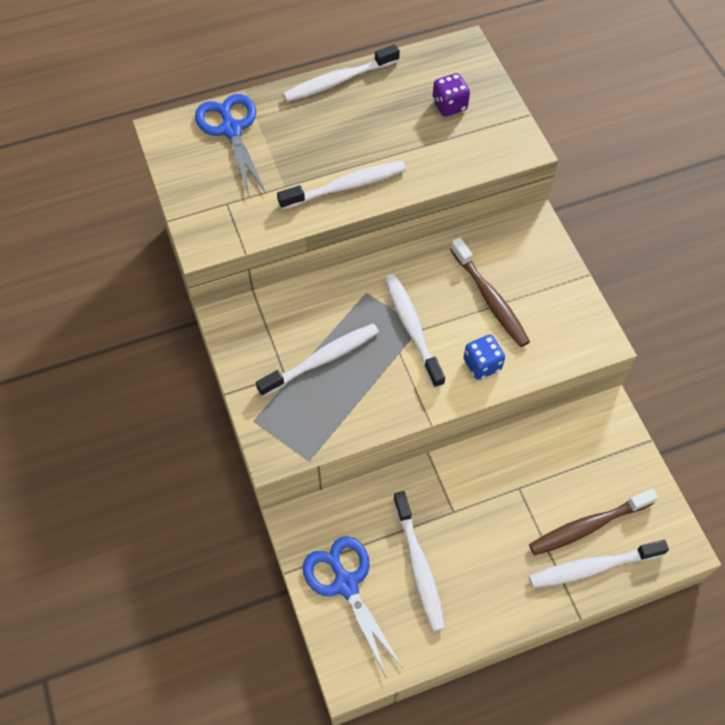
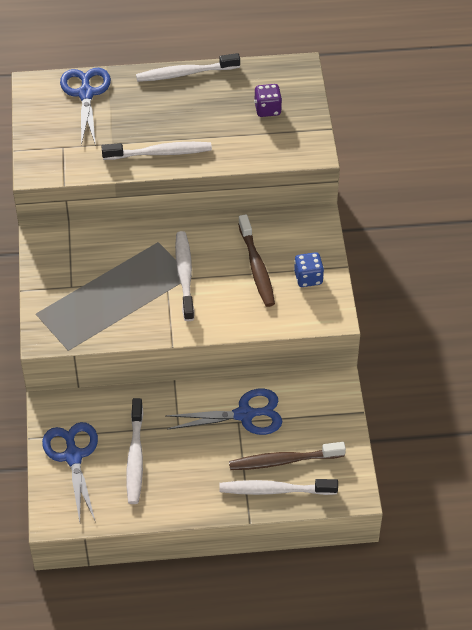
camera: 15 degrees right, 10 degrees down
(322, 359) = (104, 282): white toothbrush -> none
(482, 364) = (230, 313): blue dice -> blue dice (308, 278)
(523, 477) = (244, 415): none -> blue scissors

